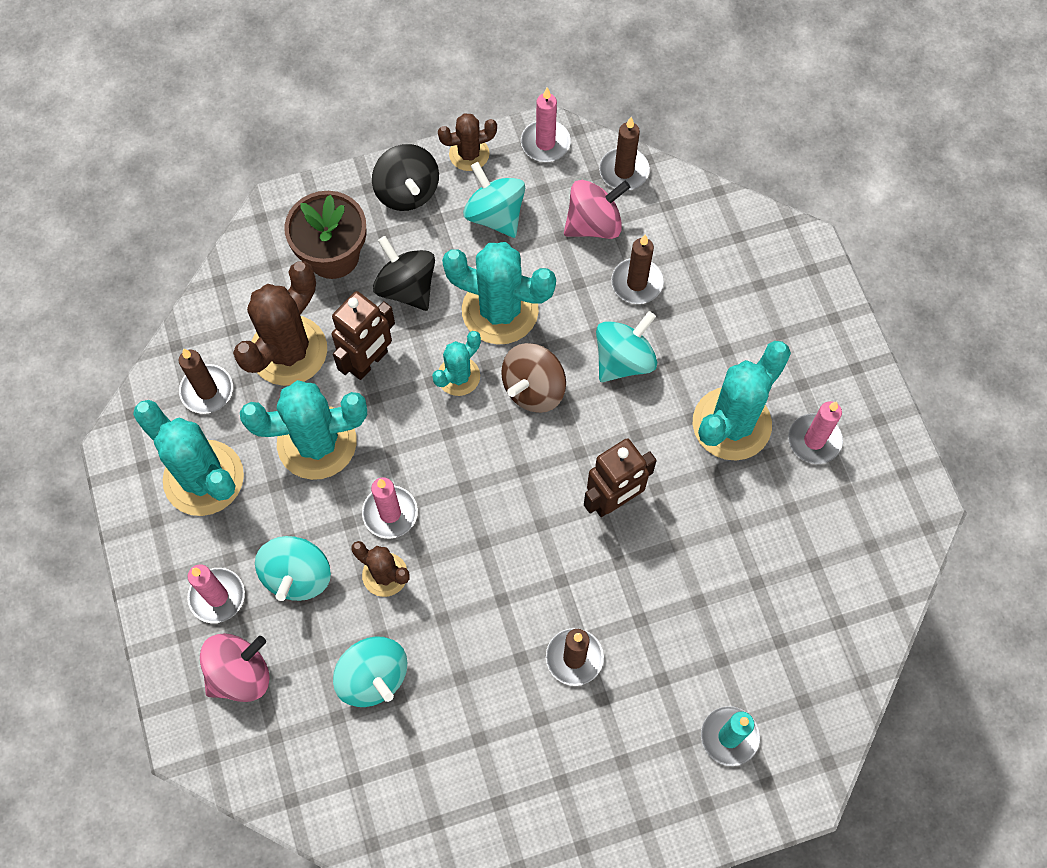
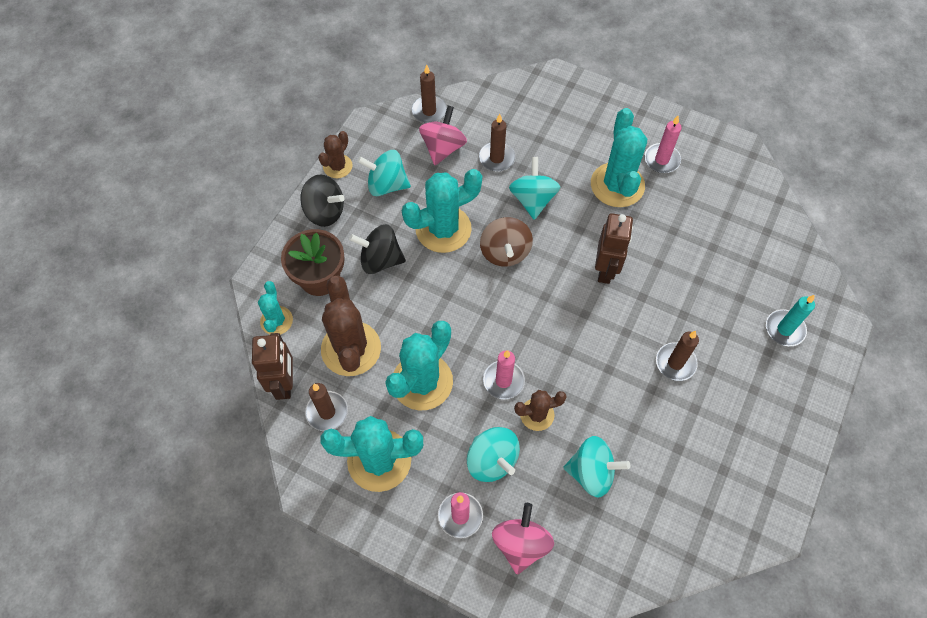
camera: 45 degrees left, 5 degrees down
(369, 362) = (403, 315): brown robot -> brown robot (285, 384)
(458, 376) = (459, 280): turquoise cactus -> turquoise cactus (276, 321)
(545, 143) = (373, 129): pink candle -> none

